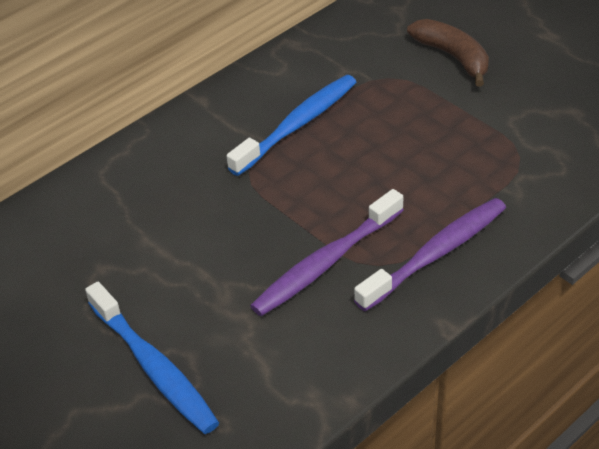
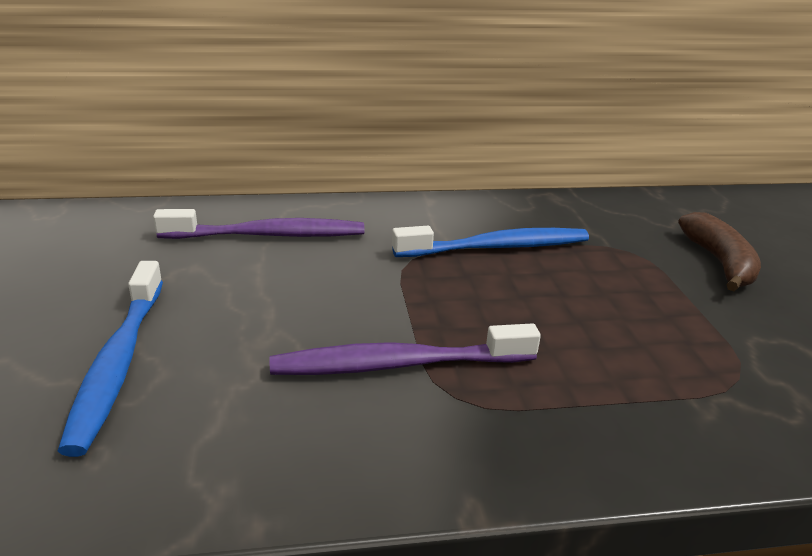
camera: 30 degrees right, 15 degrees down
(435, 254) = (536, 421): purple toothbrush -> purple toothbrush (267, 235)

